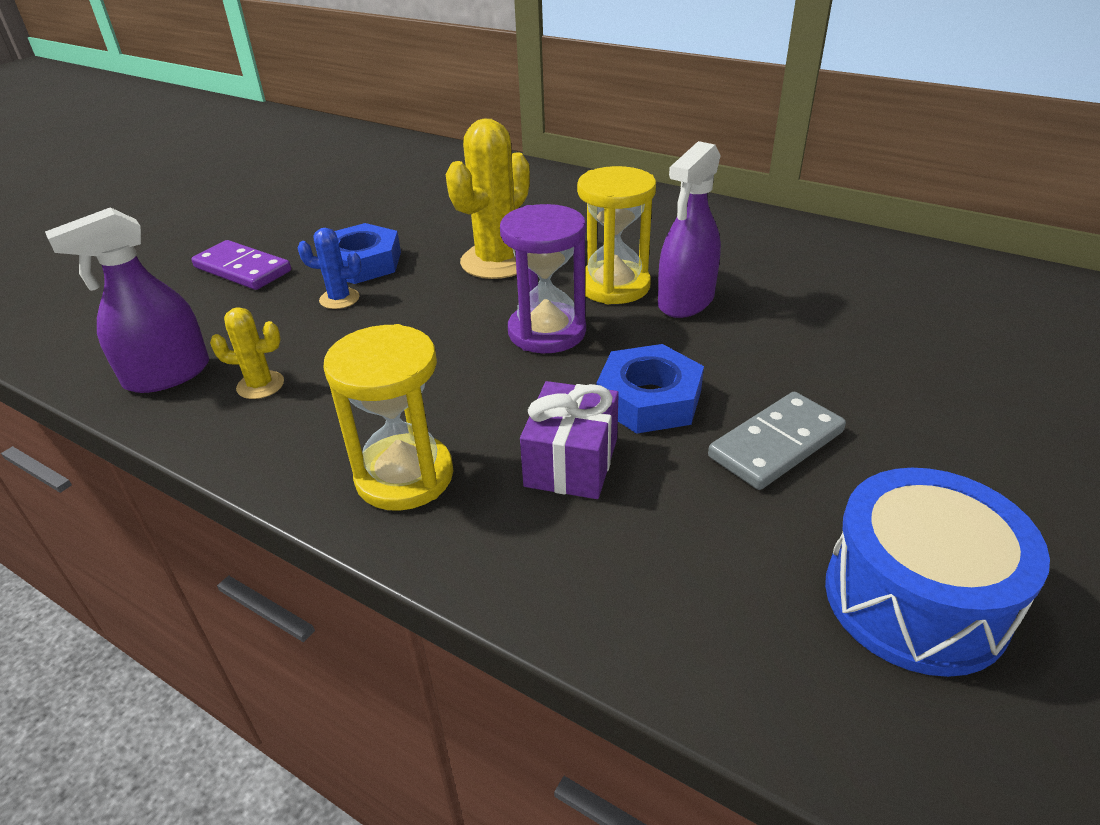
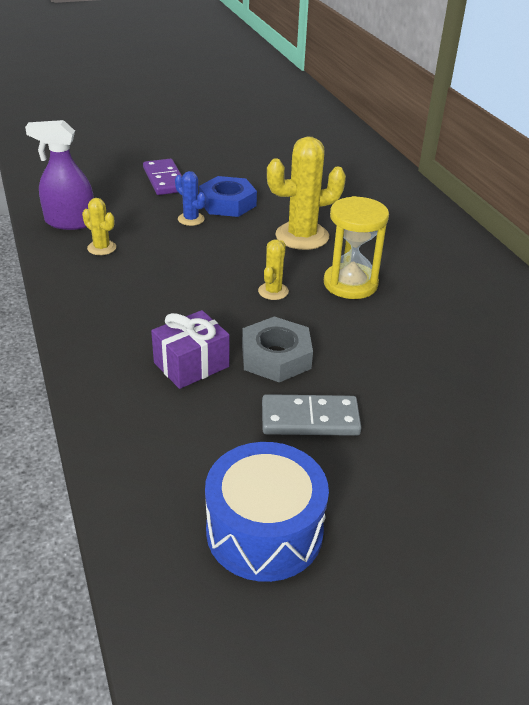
camera: 35 degrees right, 0 degrees up
(404, 476) = (109, 326): yellow hourglass -> none
(547, 332) = (273, 291): purple hourglass -> yellow cactus
(649, 399) = (276, 357): blue nut -> grey nut
(686, 301) = (381, 315): purple spray bottle -> none

